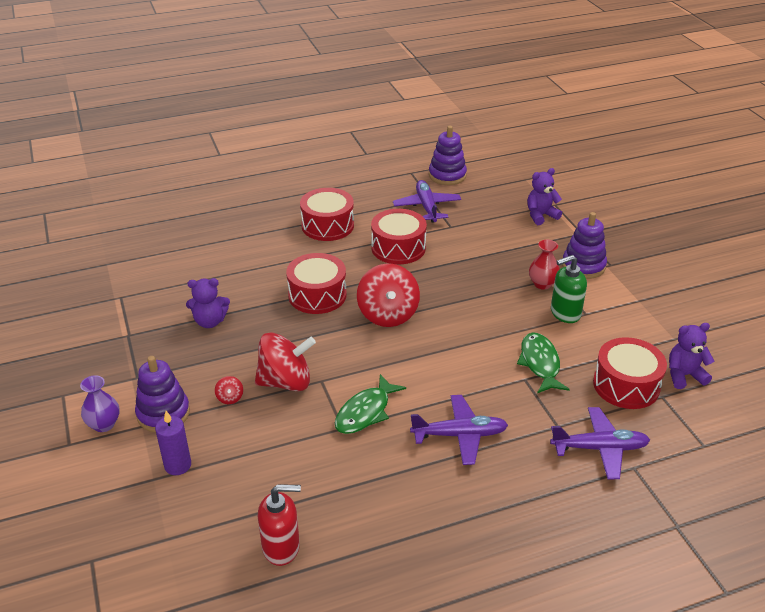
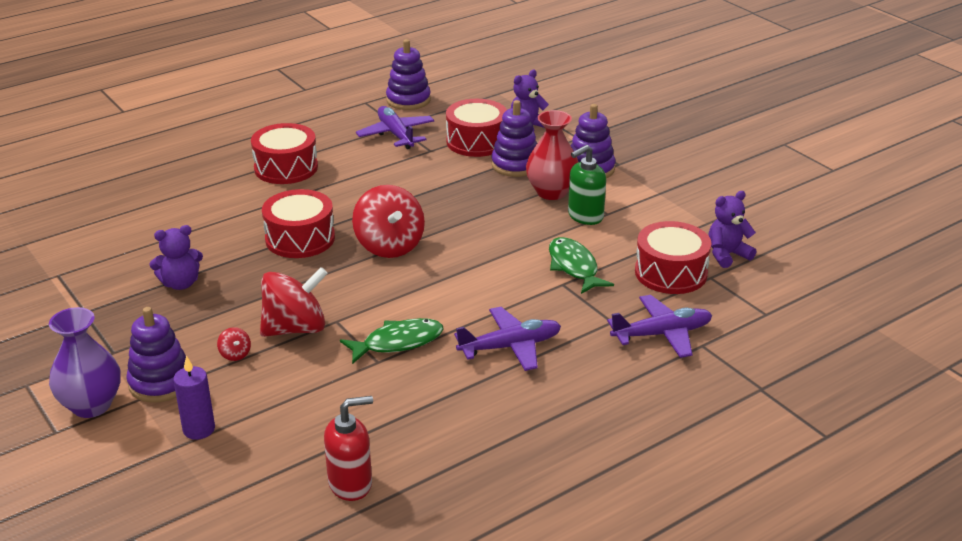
camera: 15 degrees left, 5 degrees down
(104, 424) = (91, 405): purple vase -> purple vase, size x1.52
(365, 412) = (398, 342): green fish -> green fish turned 135 degrees counterclockwise
(398, 248) = (377, 179): red drum -> red drum (476, 141)
(519, 252) = (515, 165): none -> purple stacking toy
(542, 284) = (551, 192): red vase -> red vase, size x1.52

